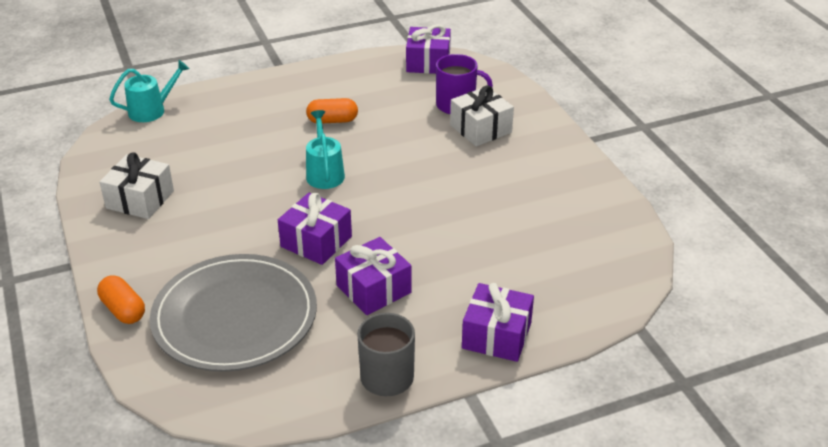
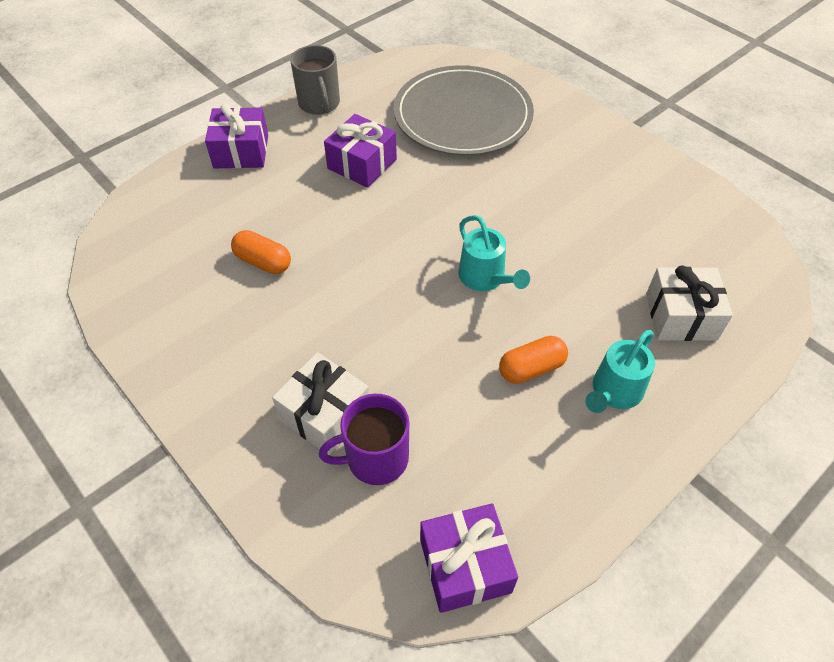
camera: 160 degrees right, 15 degrees up
(123, 310) = (552, 99): orange capsule -> orange capsule (263, 262)
(140, 199) = (644, 193): white gift -> white gift (681, 316)
(152, 110) = (766, 317): turquoise watering can -> turquoise watering can (614, 392)
(316, 241) = (440, 194): purple gift -> none

